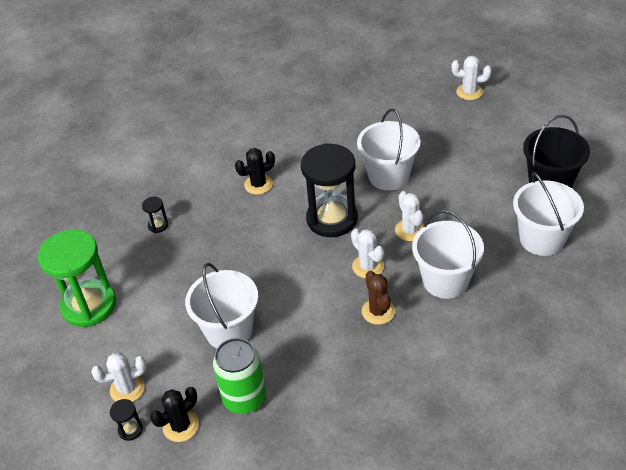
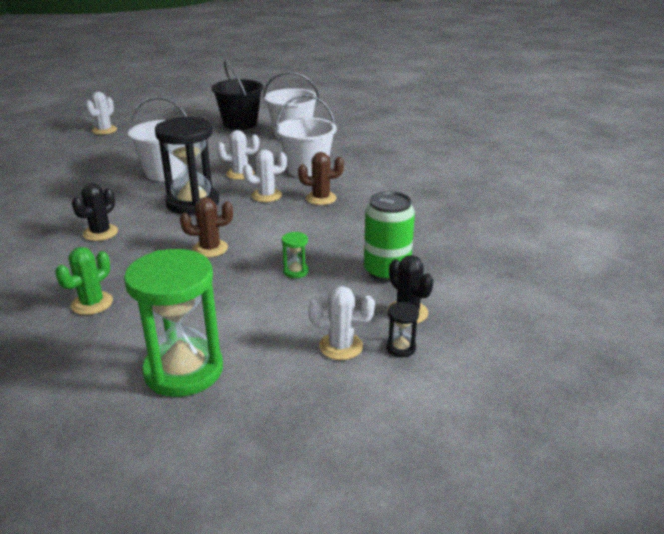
camera: 80 degrees left, 15 degrees down
(127, 389) = (341, 346): white cactus -> white cactus turned 75 degrees counterclockwise
(158, 225) = (92, 303): black hourglass -> green cactus
(229, 331) = (296, 271): white bucket -> green hourglass
(252, 261) = (210, 249): none -> brown cactus
(258, 184) = (100, 233): black cactus -> black cactus turned 45 degrees clockwise

